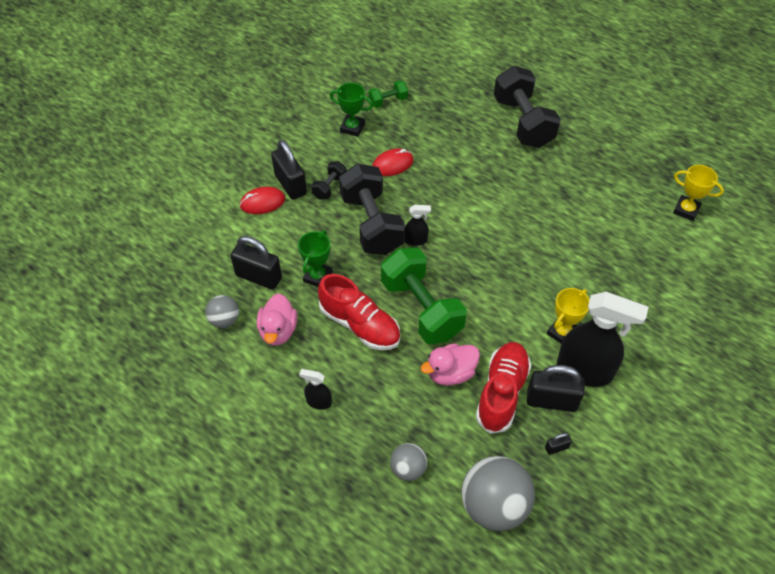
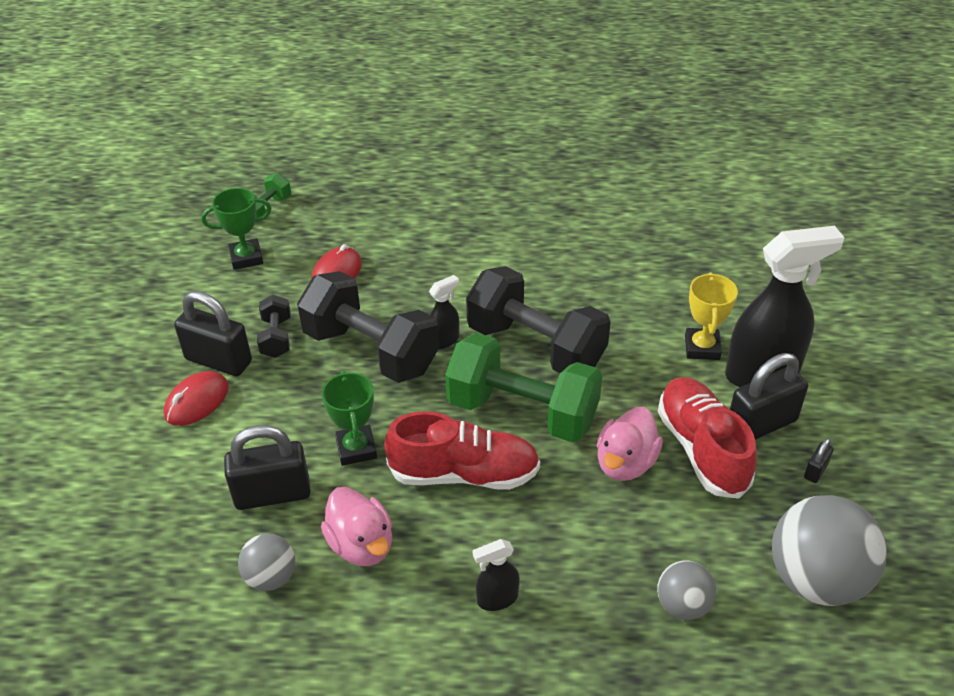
camera: 35 degrees left, 10 degrees down
(523, 122) = (452, 161): black dumbbell -> black dumbbell (536, 346)
(686, 210) = (702, 166): yellow trophy -> none

